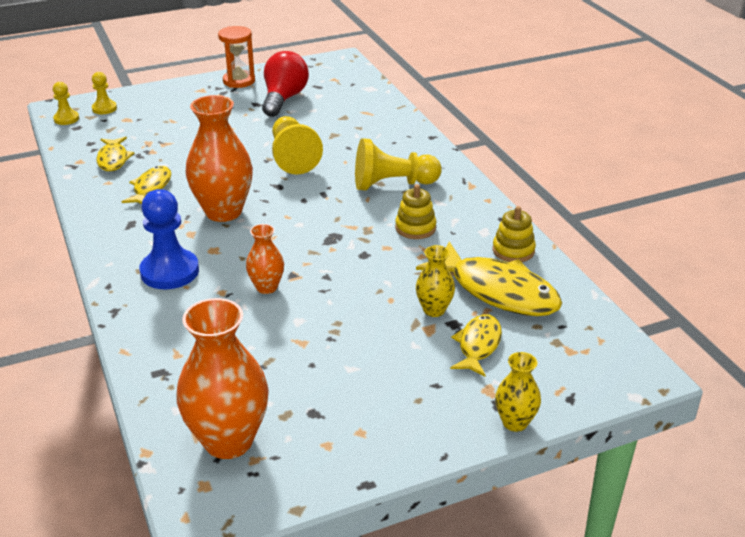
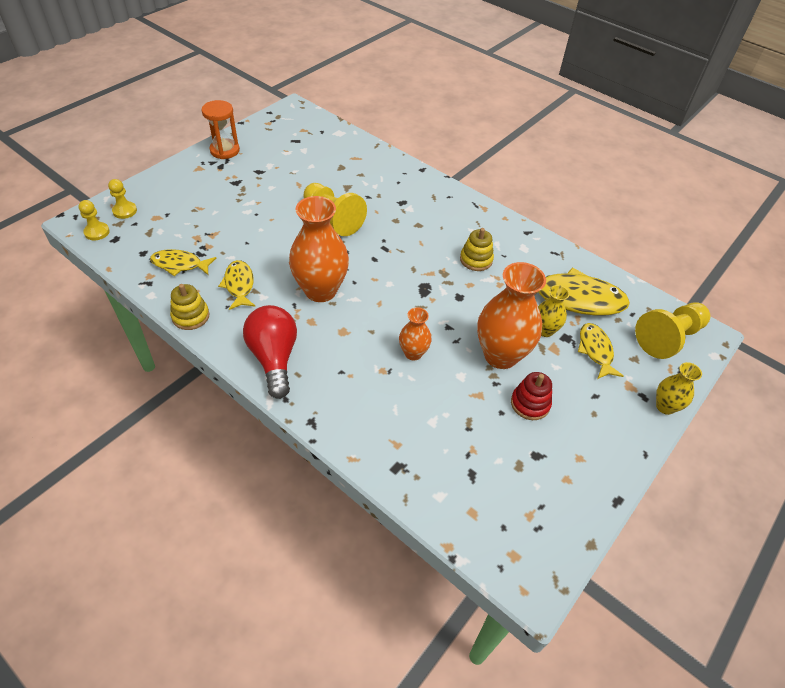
camera: 30 degrees left, 15 degrees up
(113, 159) = (180, 264): yellow fish -> yellow fish turned 135 degrees clockwise
(170, 271) = (325, 365): blue pawn -> none
(228, 441) = (499, 507): orange vase -> orange vase (500, 355)
(284, 99) = (278, 160): red light bulb -> red light bulb (274, 358)
(351, 367) = (530, 403): none -> red stacking toy
(392, 184) = (429, 223): yellow pawn -> yellow pawn (668, 338)
(513, 250) = (555, 259): yellow stacking toy -> yellow stacking toy (190, 316)

